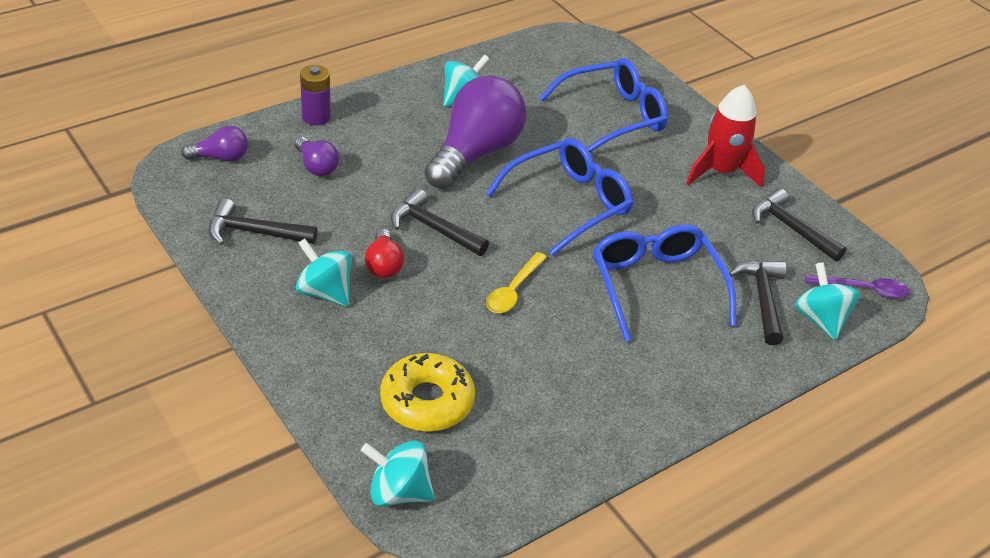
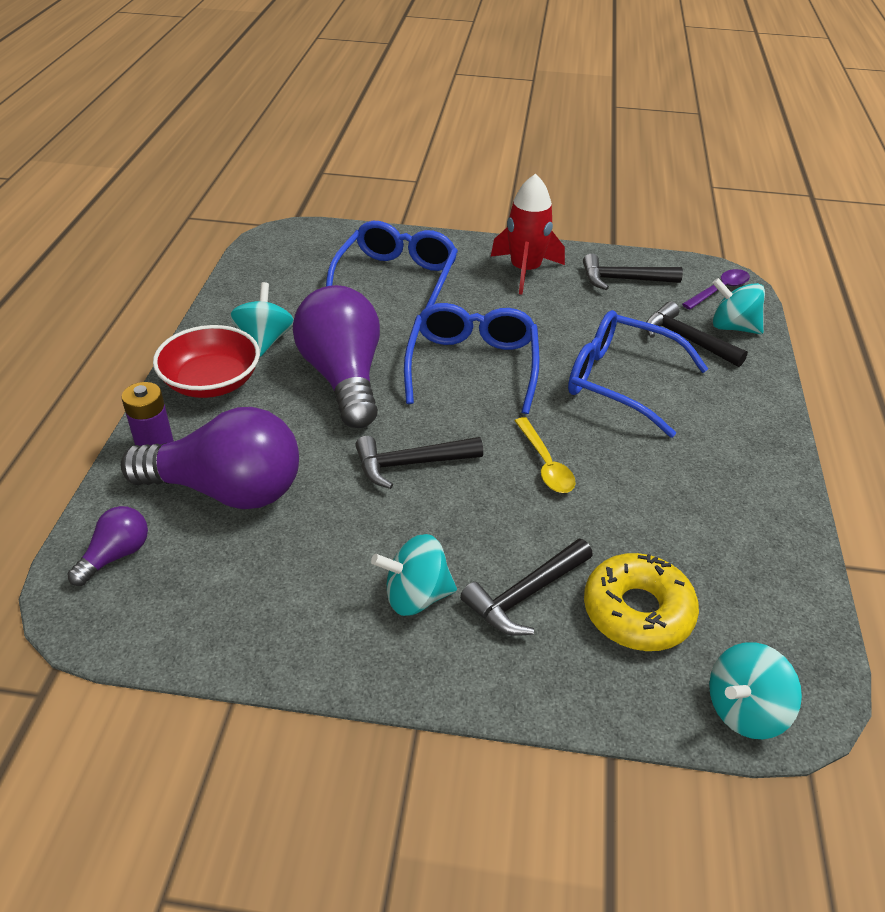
camera: 45 degrees left, 0 degrees up
(254, 232) = (266, 598): black hammer -> black hammer (525, 595)
(316, 166) = (227, 490): purple light bulb -> purple light bulb, size x2.15
(383, 265) = (423, 528): red light bulb -> none
(396, 103) = (211, 382): none -> red bowl

